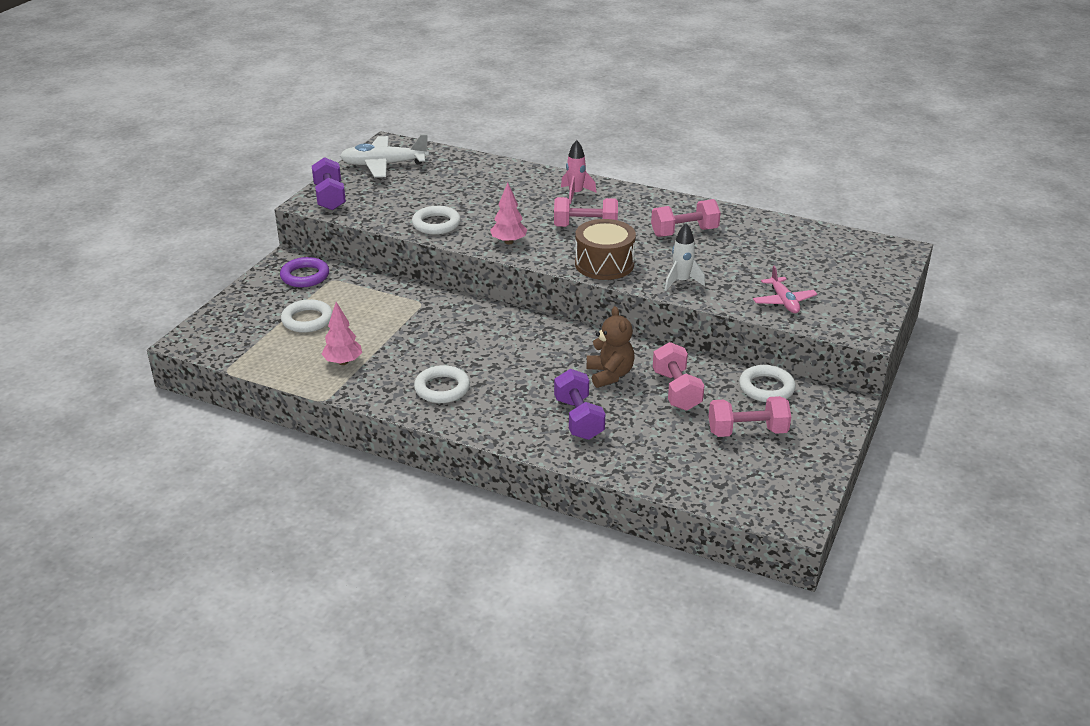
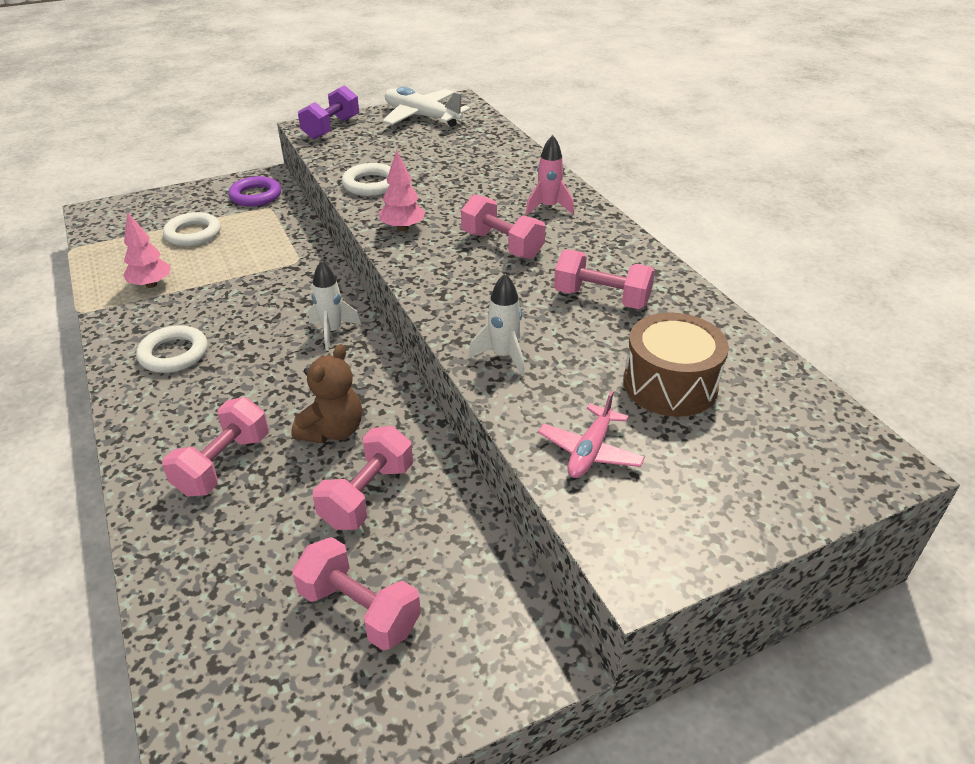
camera: 40 degrees right, 5 degrees up
(521, 330) = (332, 332): none -> white rocket
(578, 419) = (223, 464): purple dumbbell -> pink dumbbell
(604, 264) = (454, 294): brown drum -> brown drum (670, 384)
(766, 388) = (473, 561): white ring -> none

